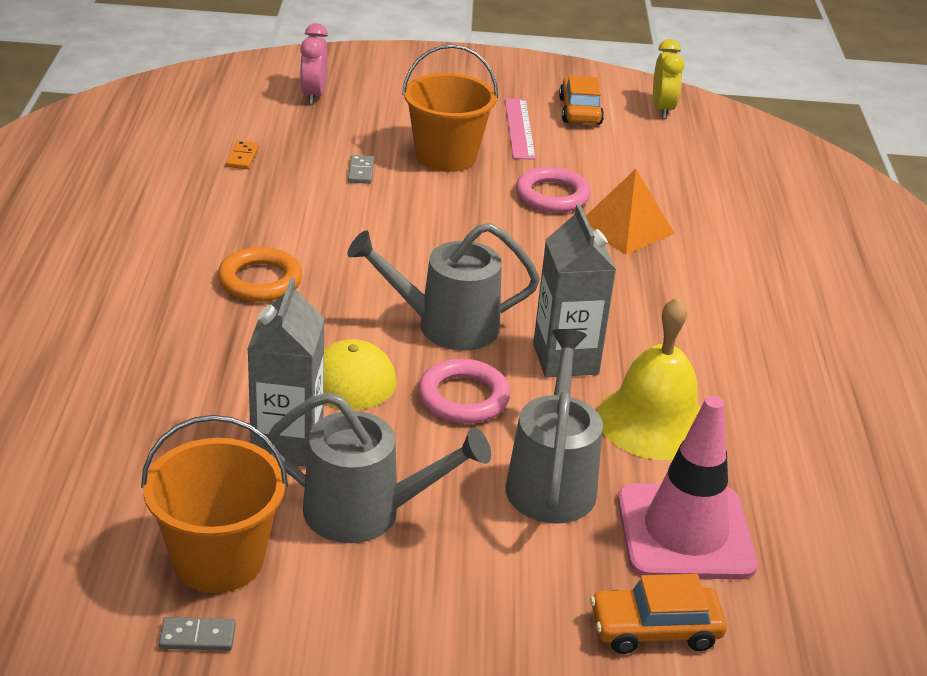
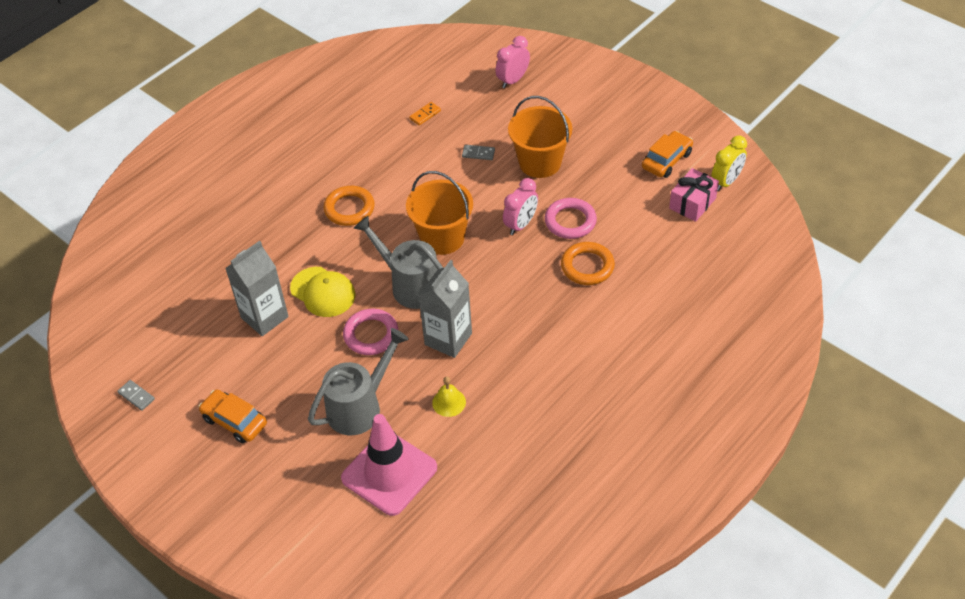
camera: 45 degrees right, 15 degrees up
(218, 559) = (179, 363): orange bucket -> orange bucket (442, 238)
(360, 171) = (478, 153): grey domino -> grey domino turned 60 degrees clockwise
(366, 512) = (260, 375): grey watering can -> none
(500, 218) = (520, 224): none -> pink clock
(519, 128) = (610, 159): pink ruler -> none
(626, 228) = (587, 266): orange pyramid -> orange ring
(653, 422) = (449, 402): yellow bell -> yellow bell, size x0.47
(655, 137) = (692, 203): none -> pink gift
(655, 629) = (316, 512): orange car -> orange car (234, 421)

